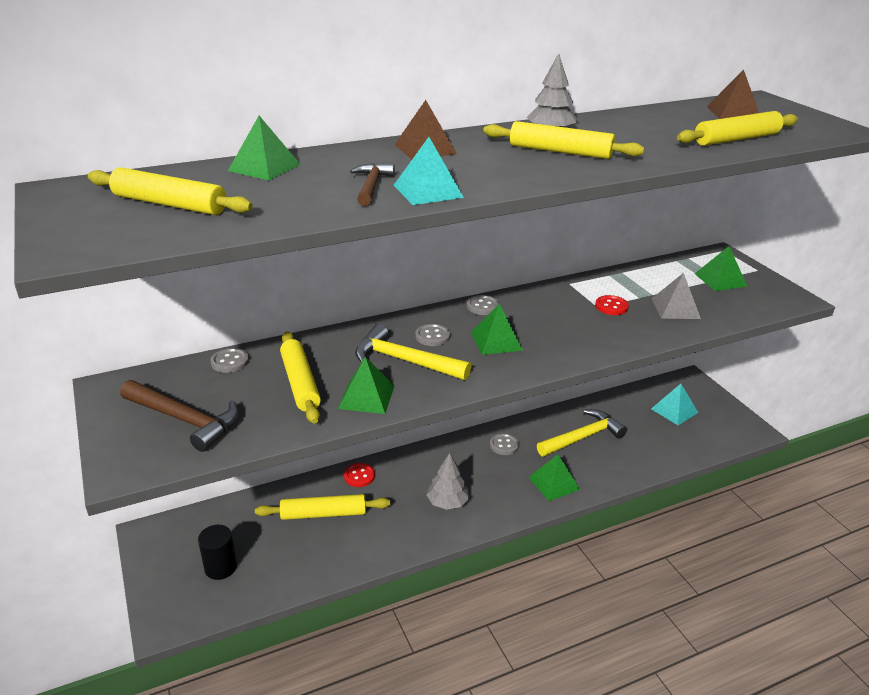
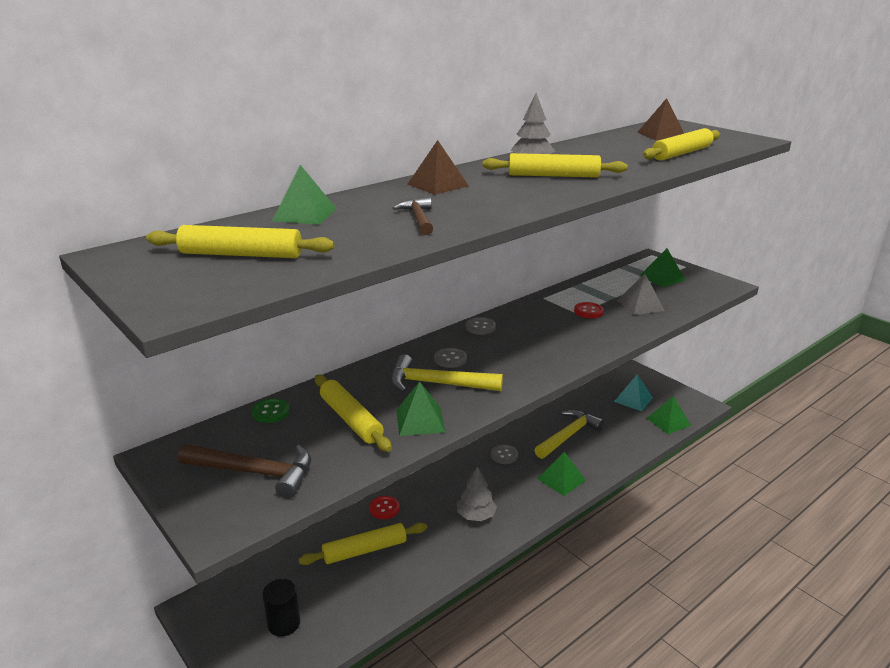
camera: 15 degrees left, 5 degrees down
(230, 362) = (271, 412): grey button -> green button
(428, 191) = (471, 217): turquoise pyramid -> none
(496, 341) = (508, 354): green pyramid -> green pyramid (668, 422)

